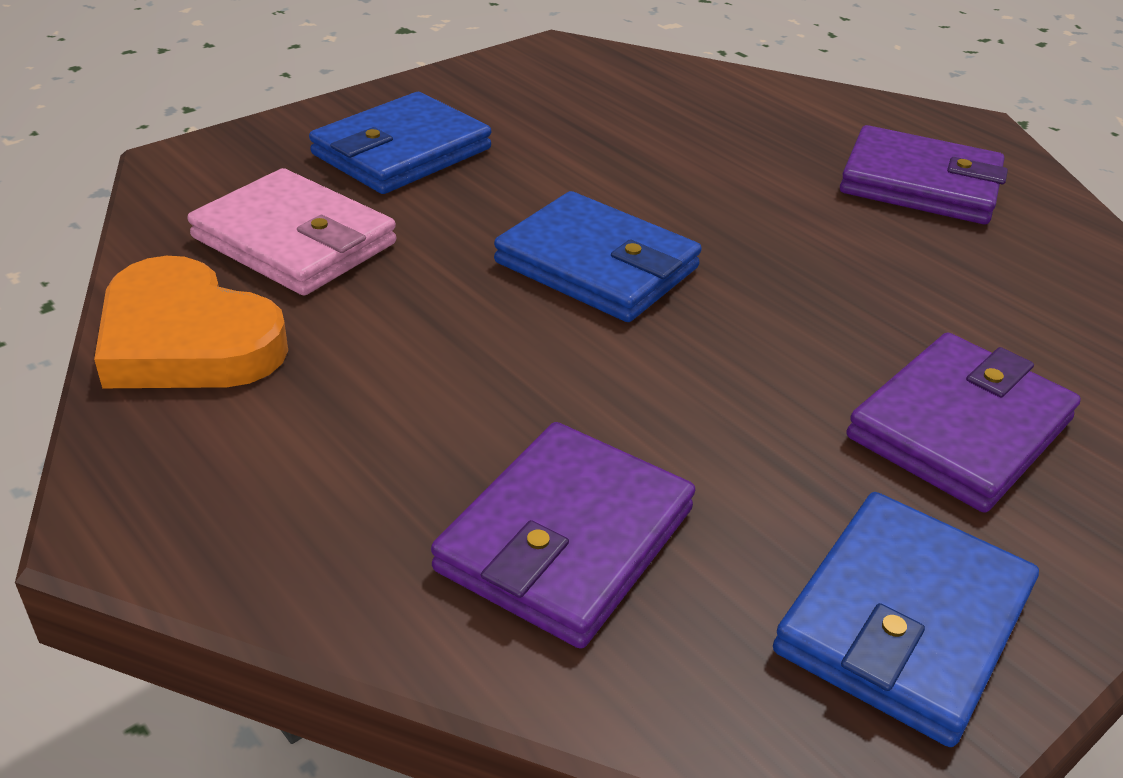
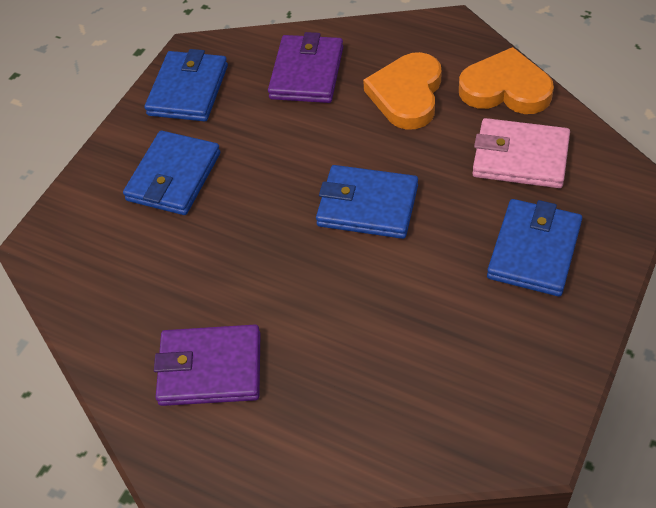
camera: 165 degrees right, 15 degrees up
(381, 401) = (407, 95): none -> orange heart
(959, 428) = (174, 177): purple wallet -> blue wallet

